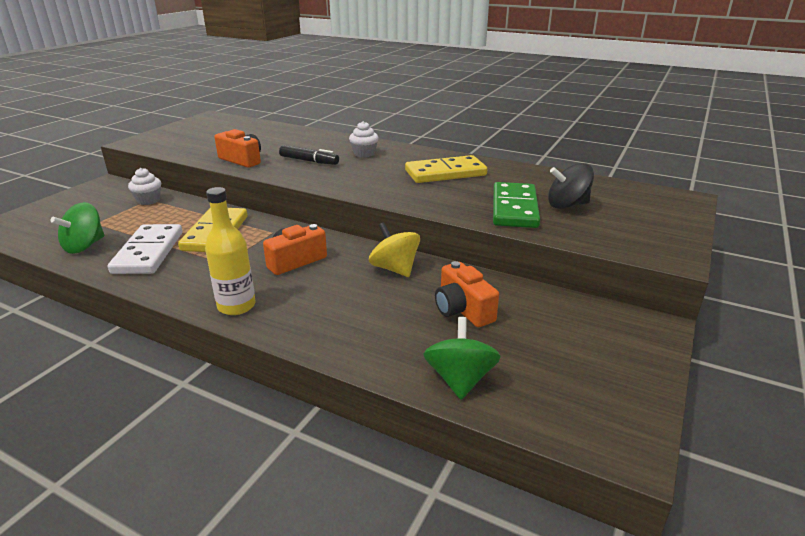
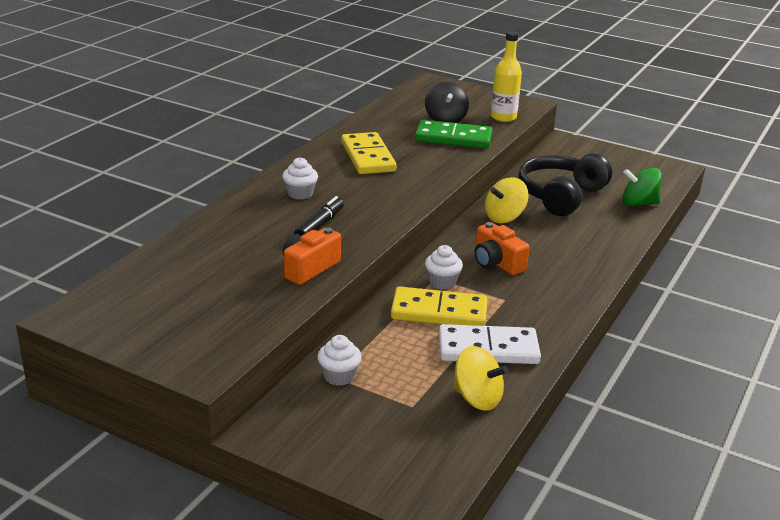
camera: 90 degrees left, 0 degrees up
(85, 246) = (477, 398): green spinning top -> yellow spinning top
(236, 306) = (578, 286): yellow bottle -> yellow bottle (503, 117)
(264, 235) = (442, 282): none -> white cupcake
(462, 310) = (560, 196): orange camera -> black headphones

